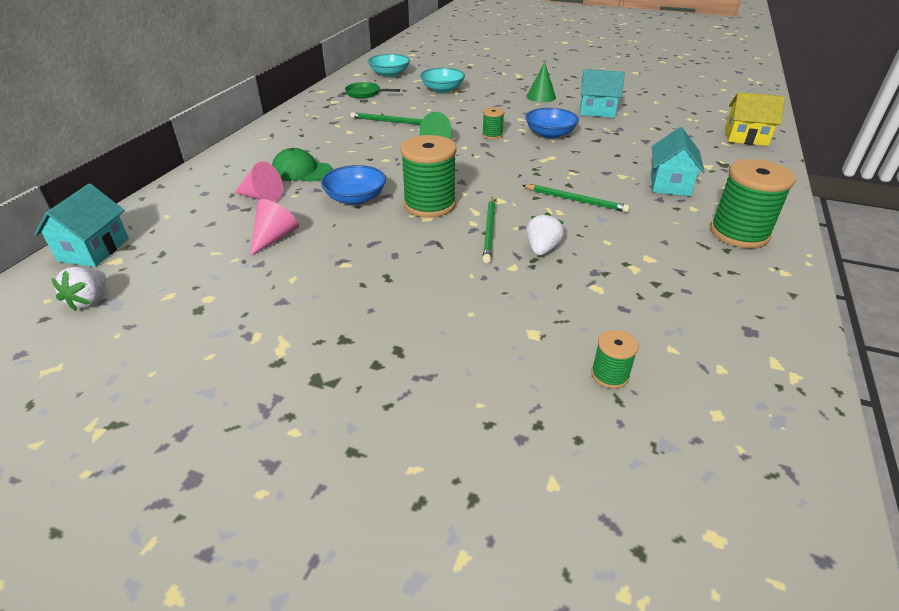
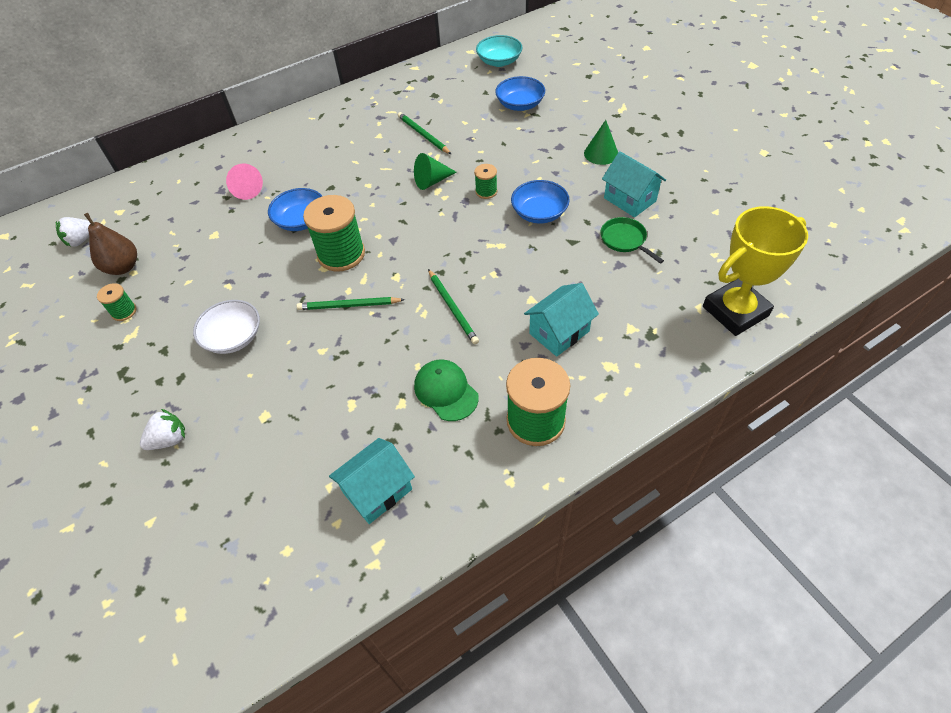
camera: 40 degrees right, 15 degrees up
(94, 250) = (117, 195): turquoise house -> turquoise house (377, 491)
(187, 299) = (123, 267): none -> brown pear
(274, 237) = (214, 236): pink cone -> none
(301, 171) = (297, 171): green cap -> green cap (446, 391)
(365, 93) = (446, 85): green pan -> green pan (625, 240)
(410, 295) = (233, 337): none -> white bowl
(442, 89) = (520, 104): turquoise bowl -> blue bowl
(489, 231) = (349, 305): green pencil -> green pencil turned 45 degrees clockwise
(542, 249) = (362, 345): white strawberry -> white strawberry (169, 439)
(610, 375) = (266, 477): green spool -> green spool (124, 311)
(746, 137) = (735, 311): yellow house -> yellow trophy

